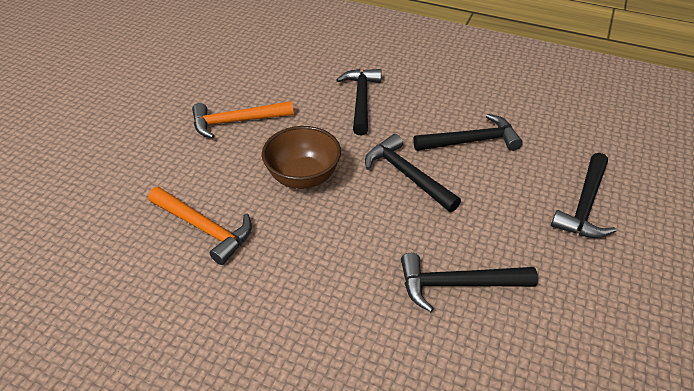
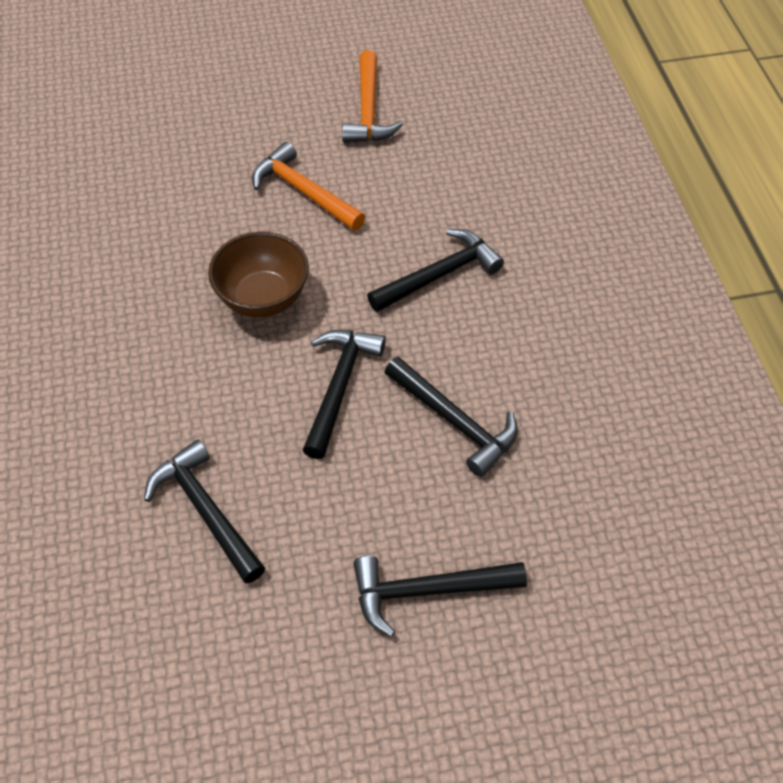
camera: 55 degrees right, 10 degrees up
(204, 228) = (136, 265): orange hammer -> orange hammer (368, 110)

